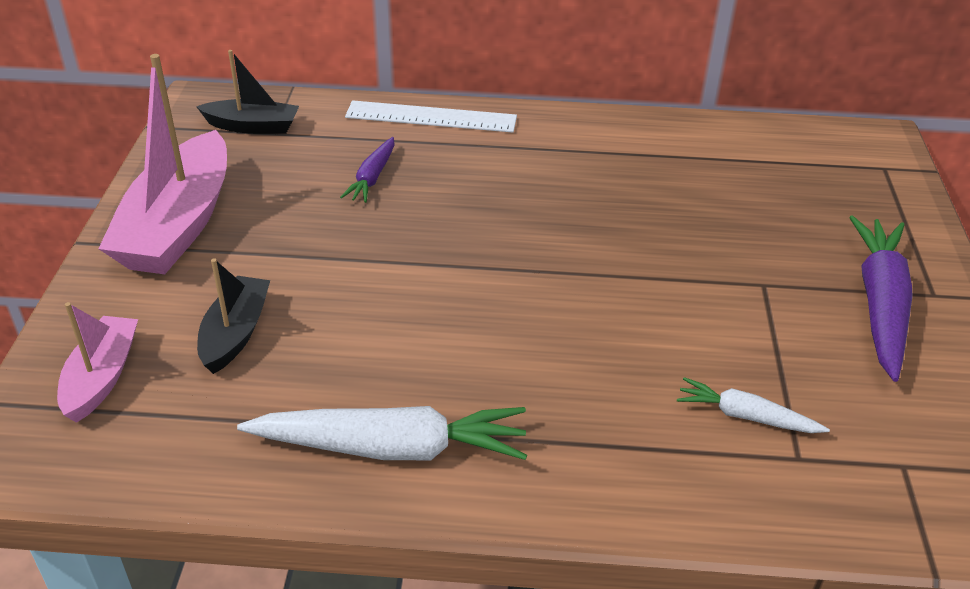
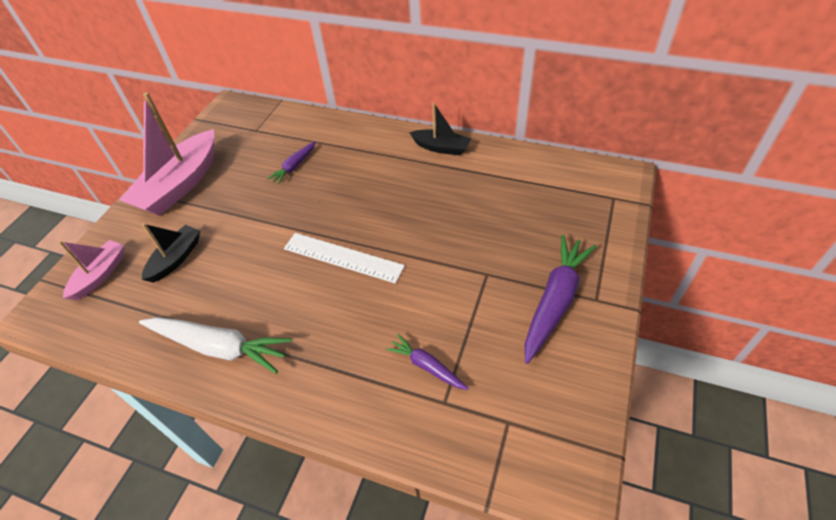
camera: 20 degrees right, 10 degrees up
(252, 126) = (247, 124): black boat -> black boat (441, 148)
(431, 117) = (347, 128): white ruler -> white ruler (343, 257)
(746, 416) = (427, 366): white carrot -> purple carrot

